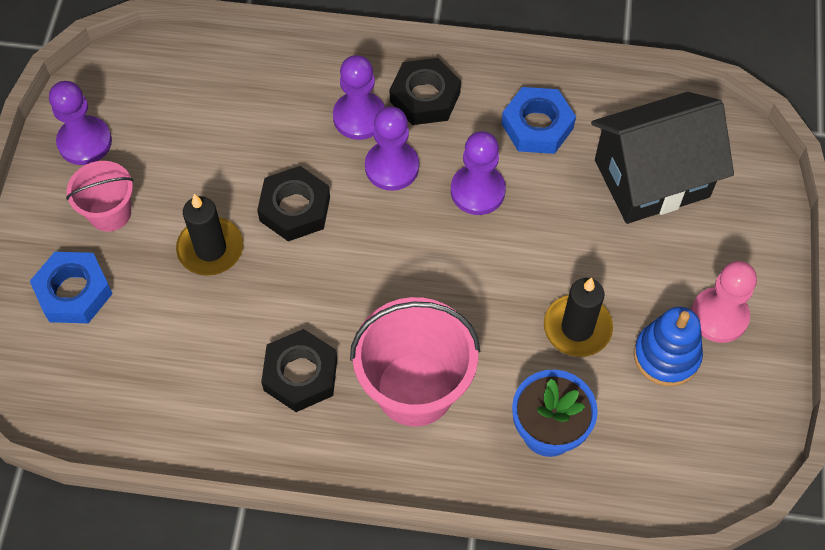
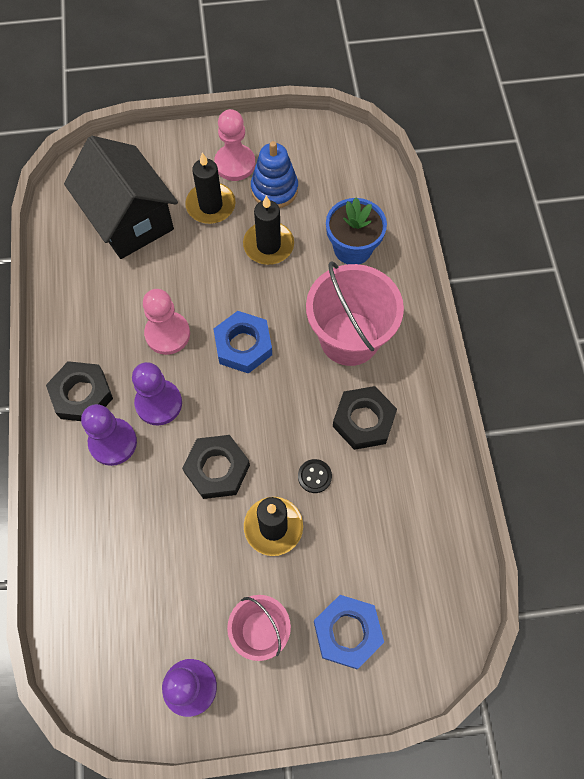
camera: 105 degrees left, 5 degrees up
(251, 303) = (314, 476): none -> black button
(477, 191) = (167, 334): purple pawn -> pink pawn
(537, 126) = (96, 304): blue nut -> blue nut (243, 345)
(655, 273) = (211, 205): none -> black candle

